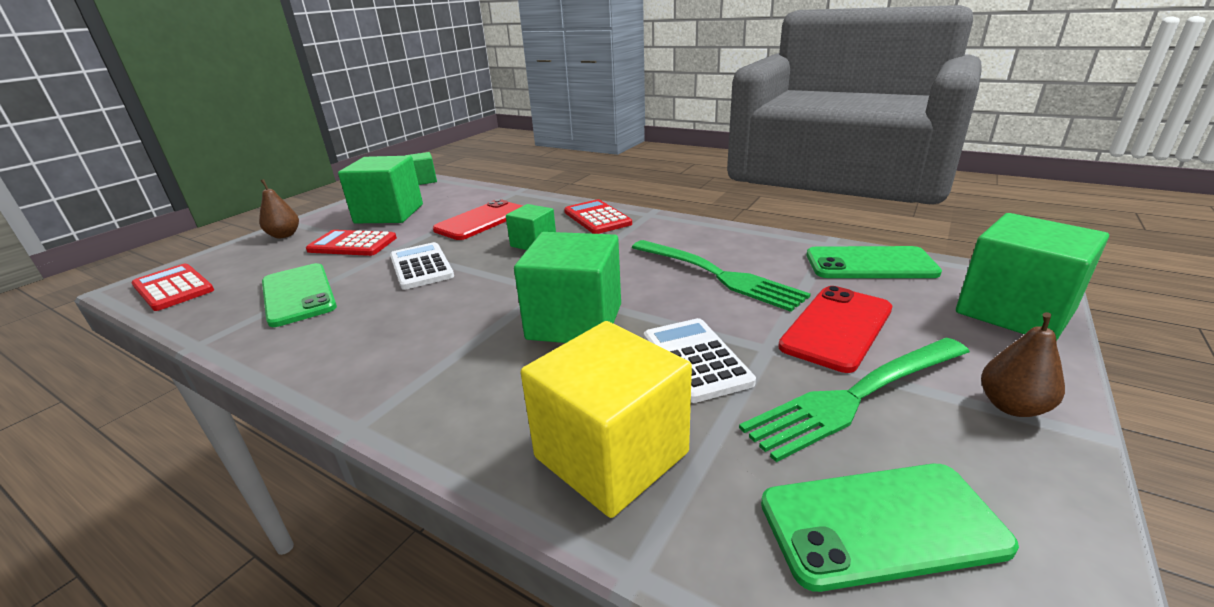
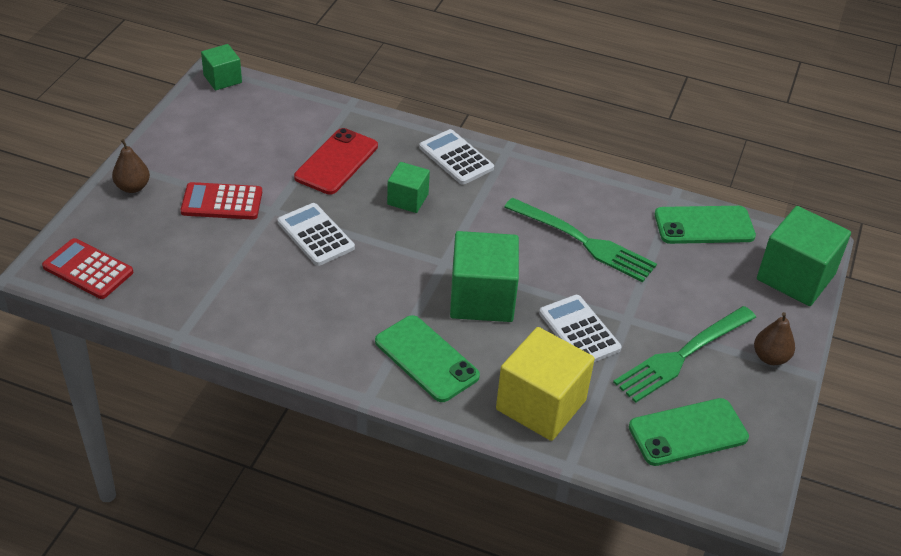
camera: 15 degrees left, 15 degrees up
(298, 294) = (223, 275): green phone -> green phone (426, 359)
(389, 214) = (225, 148): green cube -> none
(597, 218) = (456, 158): red calculator -> white calculator
(836, 327) = (674, 297): red phone -> none

